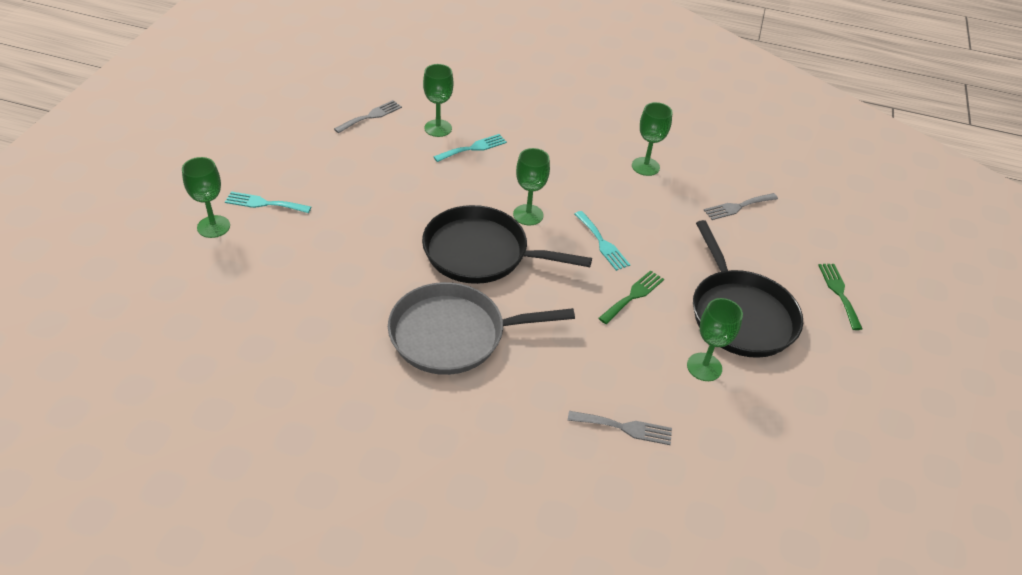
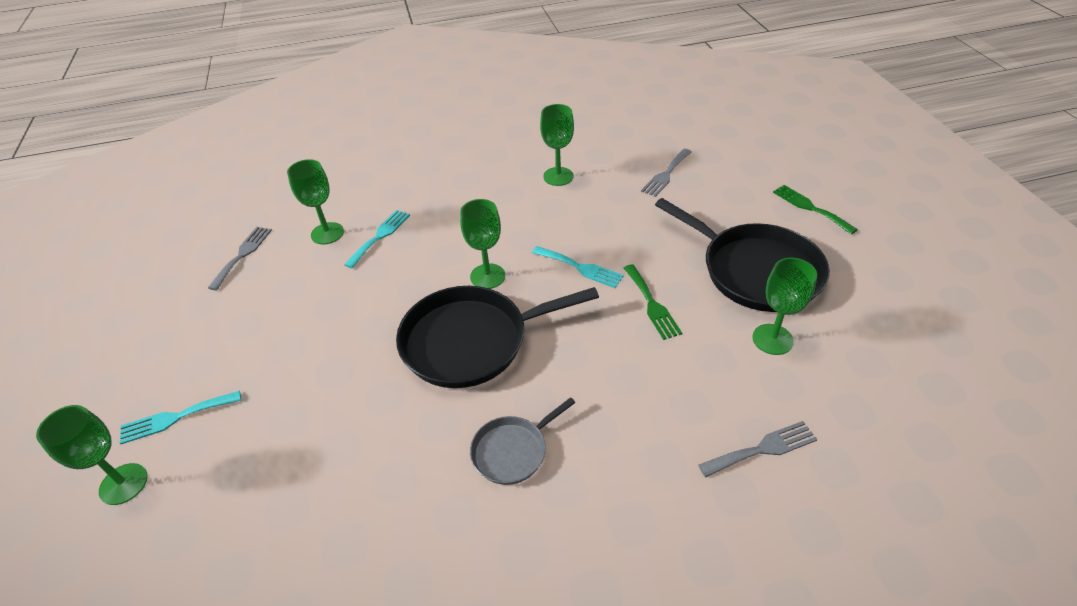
camera: 25 degrees left, 0 degrees up
(453, 334) = (512, 451): grey pan -> grey pan, size x0.52
(633, 296) = (651, 304): green fork -> green fork turned 150 degrees clockwise

